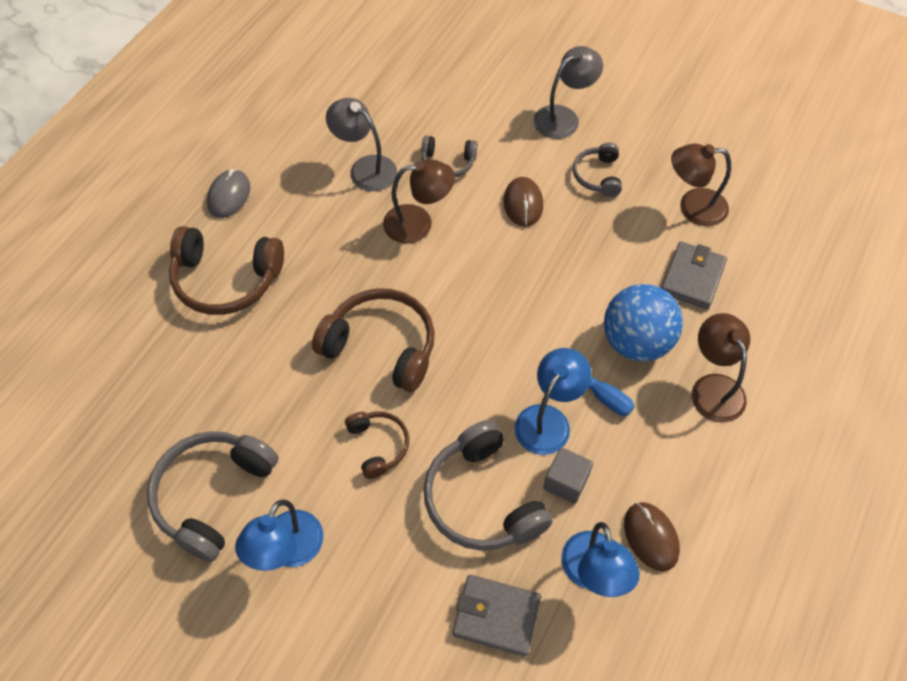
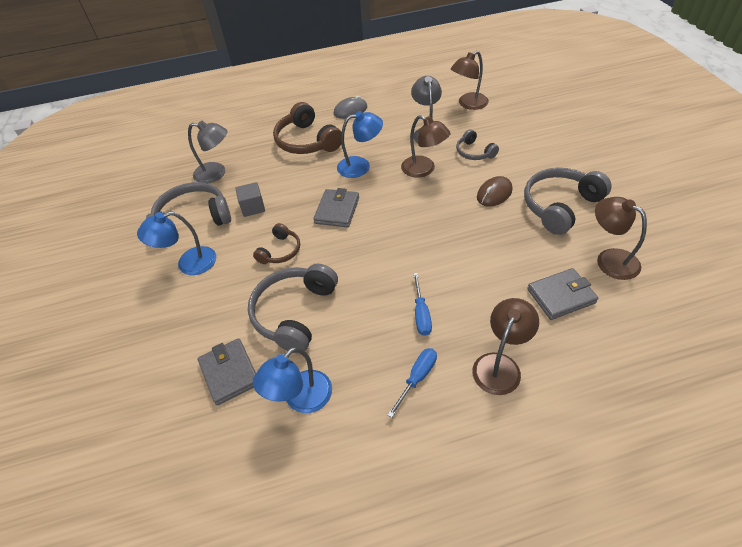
camera: 50 degrees right, 10 degrees down
(369, 96) = (468, 104): none -> brown lamp
(381, 346) = (337, 210): brown headphones -> grey wallet
(548, 419) = (376, 303): blue lamp -> blue lamp (360, 166)
(563, 117) = (573, 167): grey lamp -> grey lamp (216, 173)
(566, 482) = (346, 341): grey cube -> grey cube (253, 207)
(597, 176) = (560, 206): grey headphones -> grey headphones, size x1.80
(636, 341) = (478, 303): blue ball -> none
(651, 537) = (356, 411): brown mouse -> none
(664, 459) = (417, 378): none -> blue screwdriver

